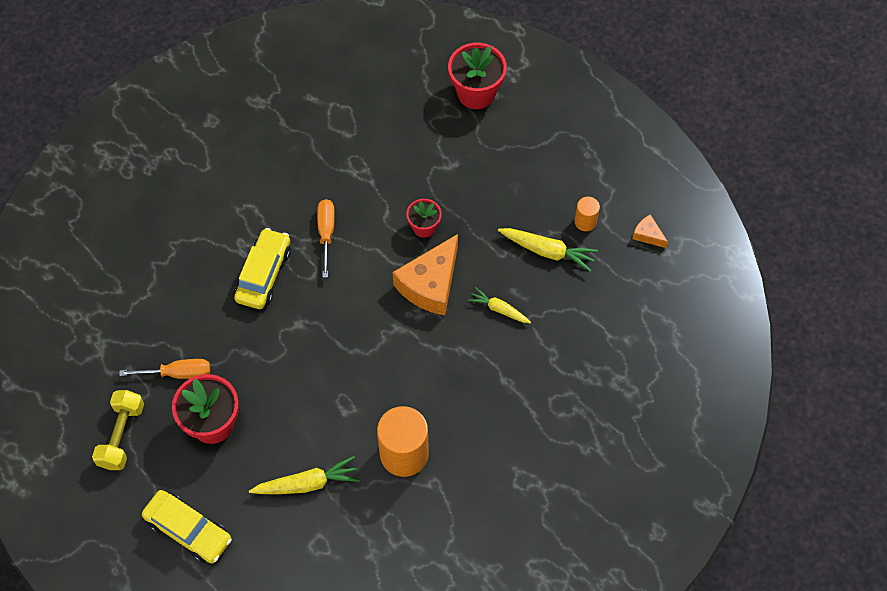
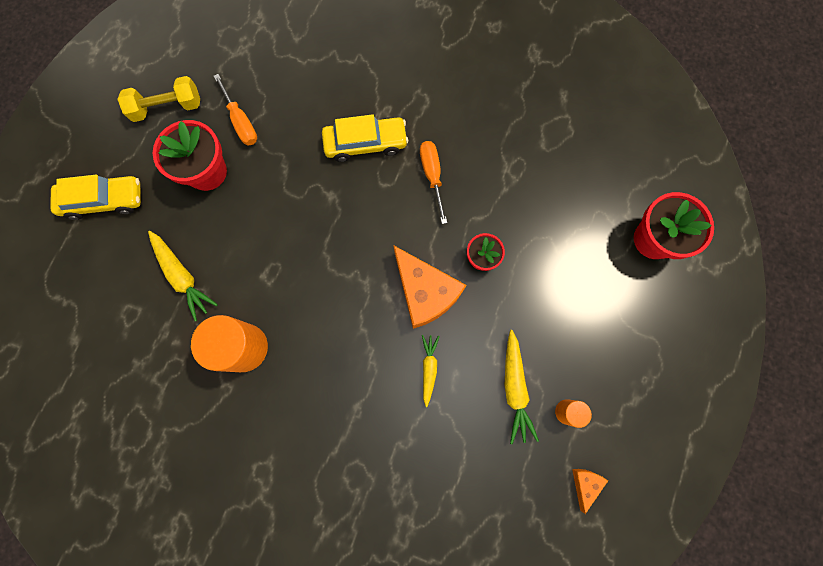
camera: 65 degrees right, 15 degrees up
(188, 530) = (104, 200): yellow car -> yellow car turned 105 degrees counterclockwise
(326, 233) = (432, 175): orange screwdriver -> orange screwdriver turned 75 degrees counterclockwise
(430, 284) = (425, 292): orange cheese -> orange cheese turned 135 degrees counterclockwise

